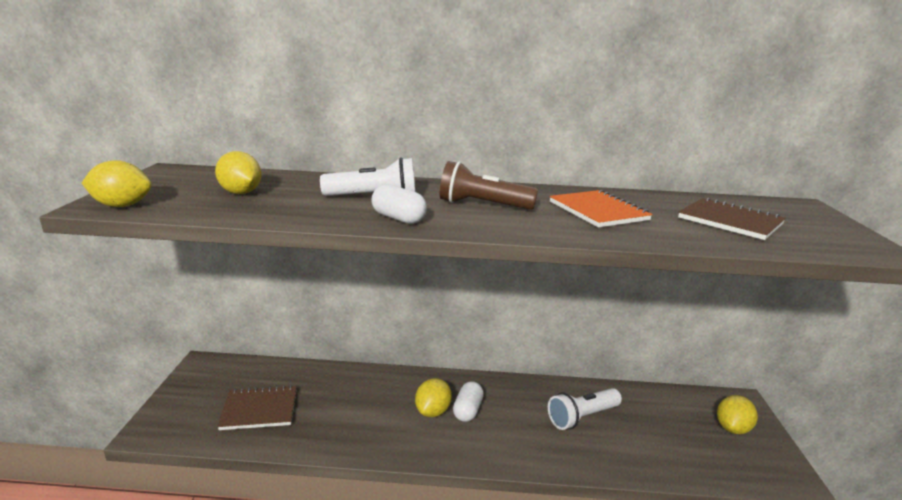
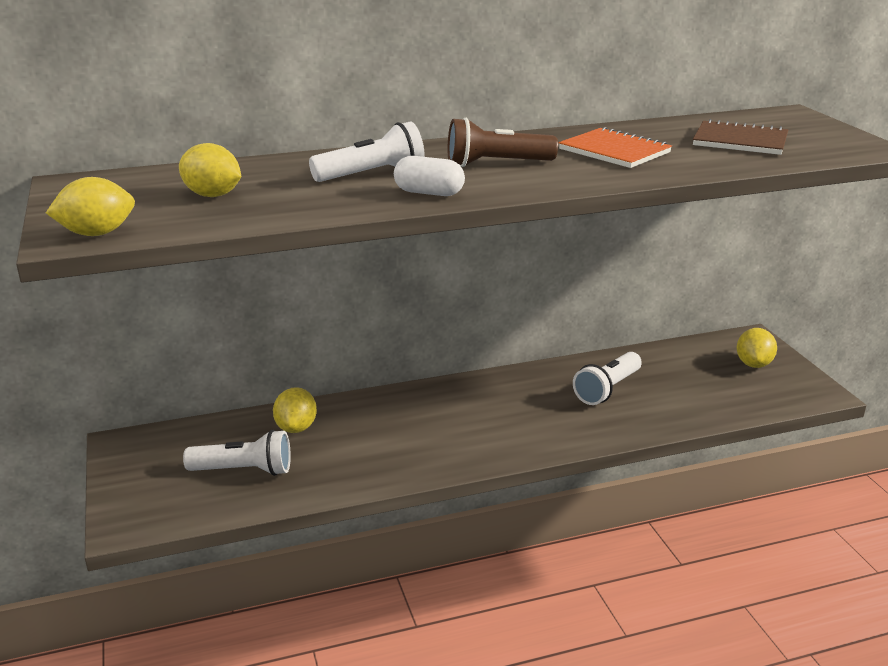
camera: 20 degrees left, 5 degrees up
(259, 409) = (244, 470): brown notebook -> white flashlight
(433, 411) = (448, 422): yellow lemon -> yellow lemon (296, 428)
(467, 410) = (485, 412): white capsule -> none

